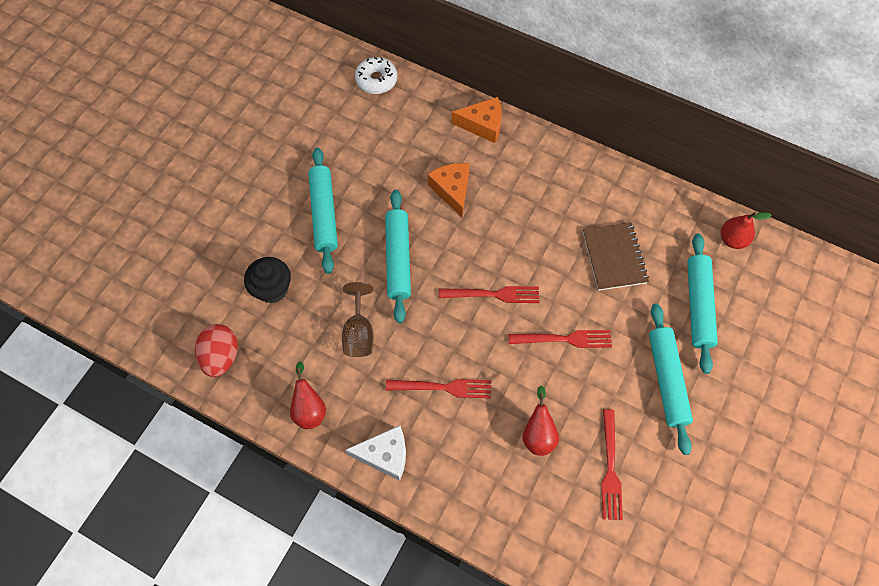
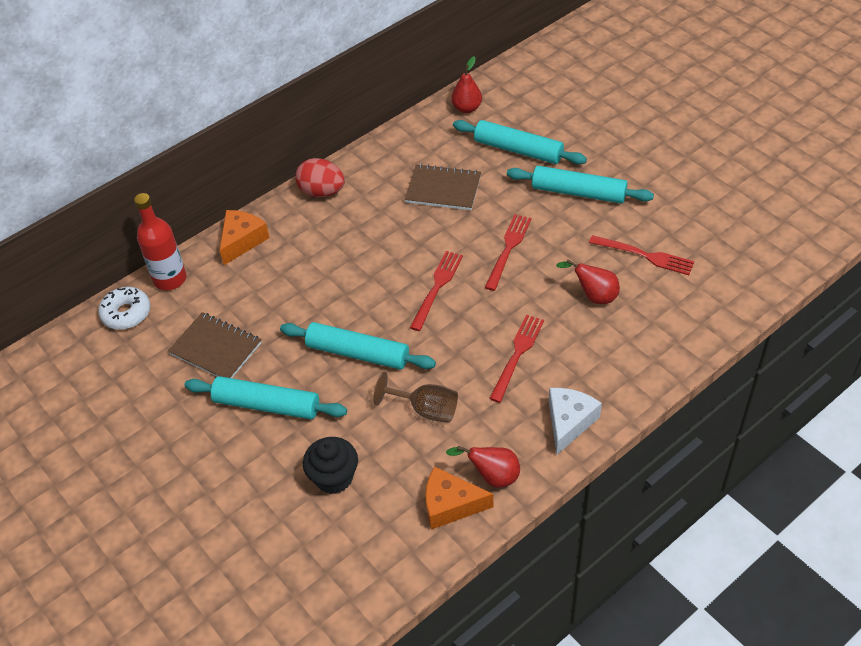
camera: 65 degrees left, 15 degrees down
(221, 357) = (393, 548): red egg -> red egg (322, 192)
(365, 155) = (216, 348): none -> brown notebook
(421, 93) = (170, 279): none -> red bottle
(452, 190) = (303, 287): orange cheese -> orange cheese (450, 505)

